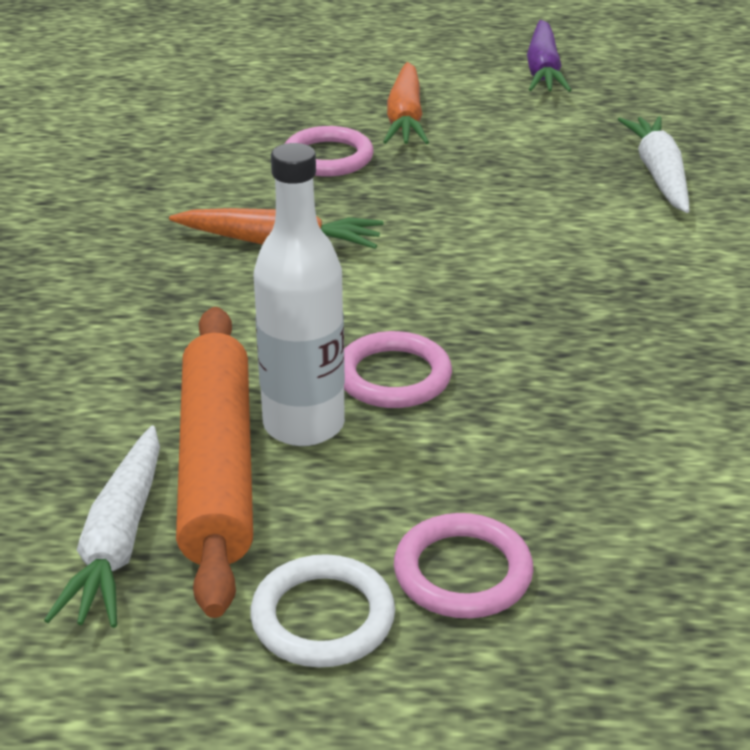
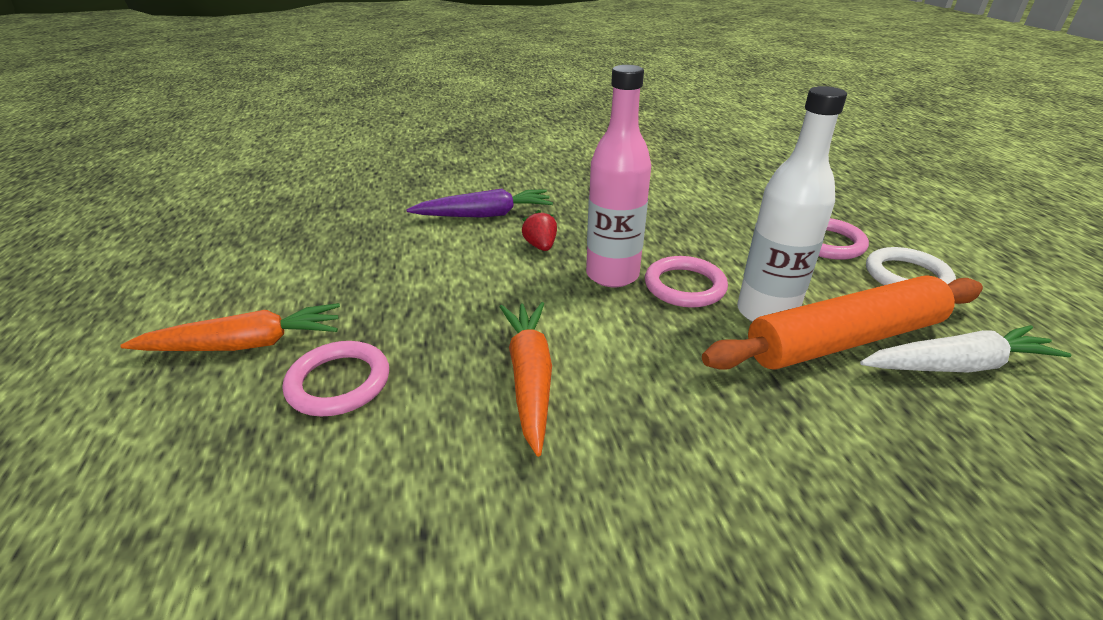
camera: 105 degrees left, 0 degrees up
(444, 326) = (612, 275): none -> pink bottle
(540, 284) = (540, 246): none -> red strawberry
(543, 70) = (153, 277): purple carrot -> purple carrot (485, 215)
(659, 174) = (374, 216): white carrot -> none

